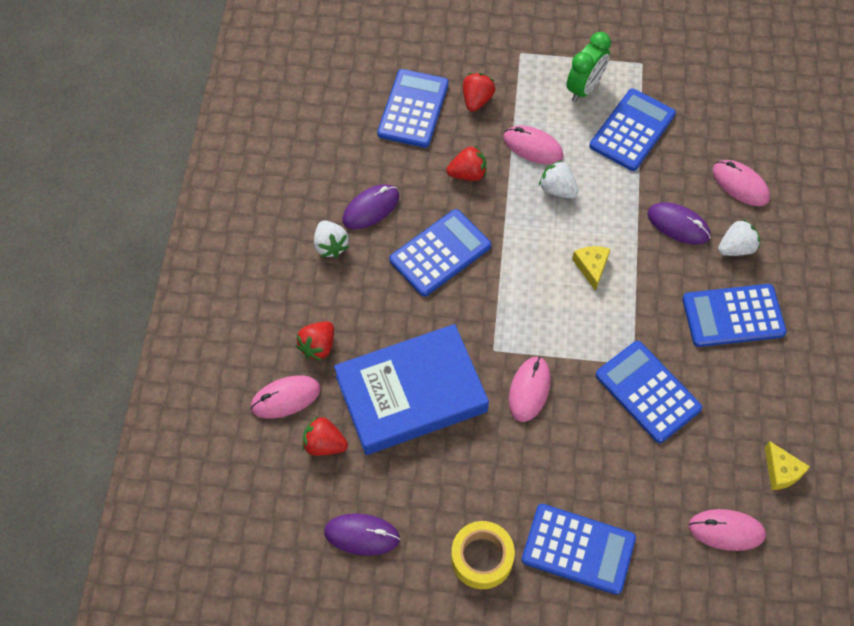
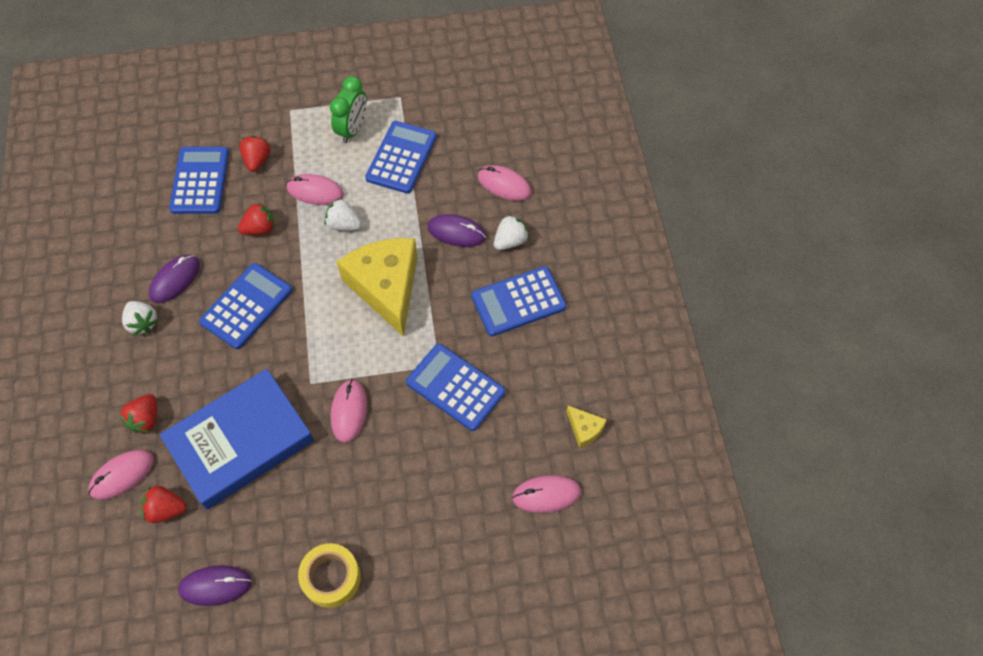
camera: 15 degrees left, 0 degrees up
(578, 549) = (418, 546): blue calculator -> none
(591, 267) = (386, 287): yellow cheese -> yellow cheese, size x2.39

